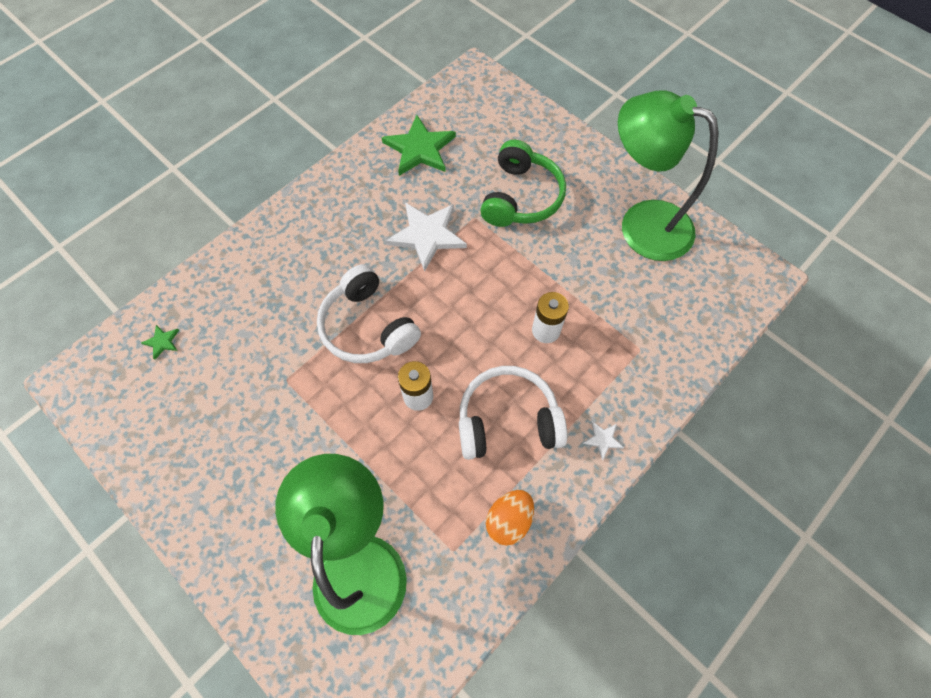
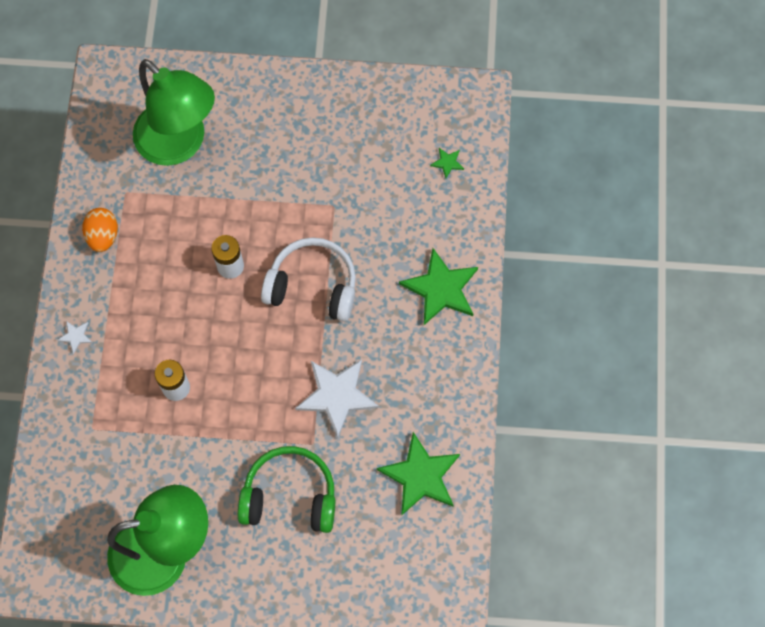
camera: 140 degrees right, 5 degrees up
(277, 251) = (441, 288): none -> green star
(507, 420) = (153, 298): white headphones -> none
(521, 197) = (290, 496): green headphones -> green headphones turned 120 degrees clockwise

